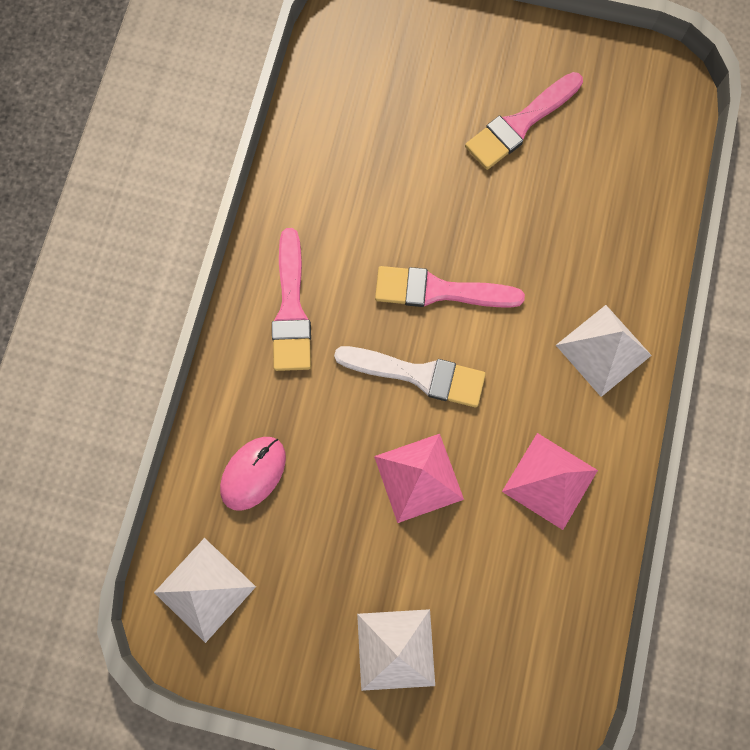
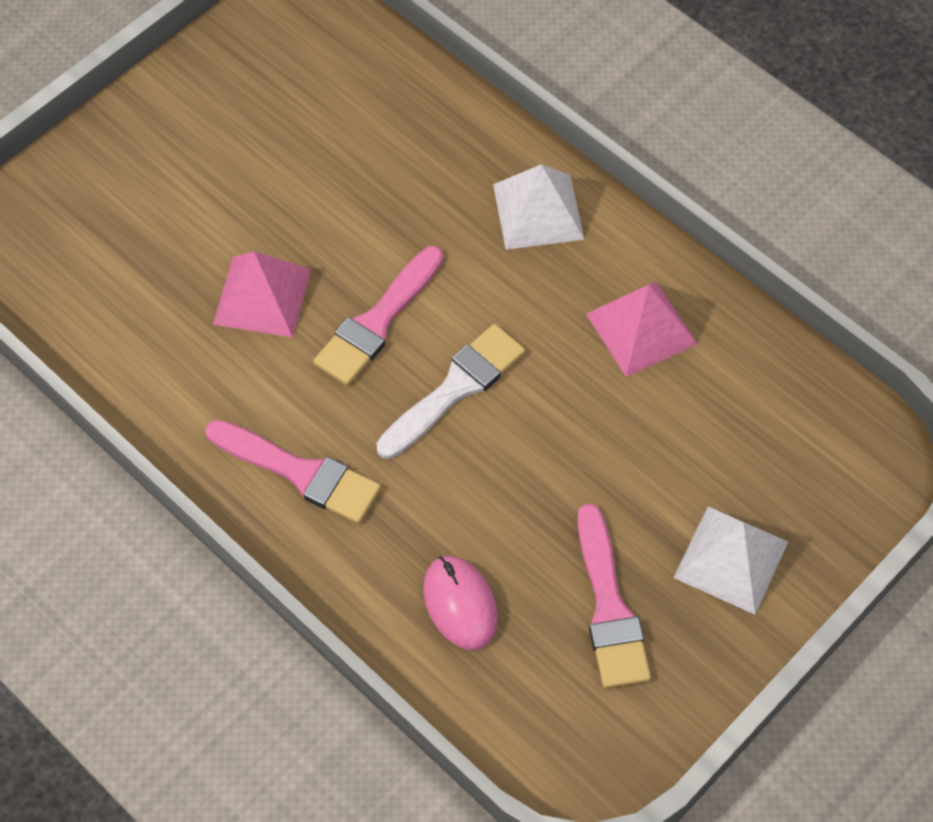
camera: 60 degrees left, 15 degrees down
(204, 589) = (559, 719): white pyramid -> none
(418, 477) = (565, 445): pink pyramid -> pink pyramid (262, 296)
(520, 124) = (248, 154): pink brush -> pink brush (609, 607)

